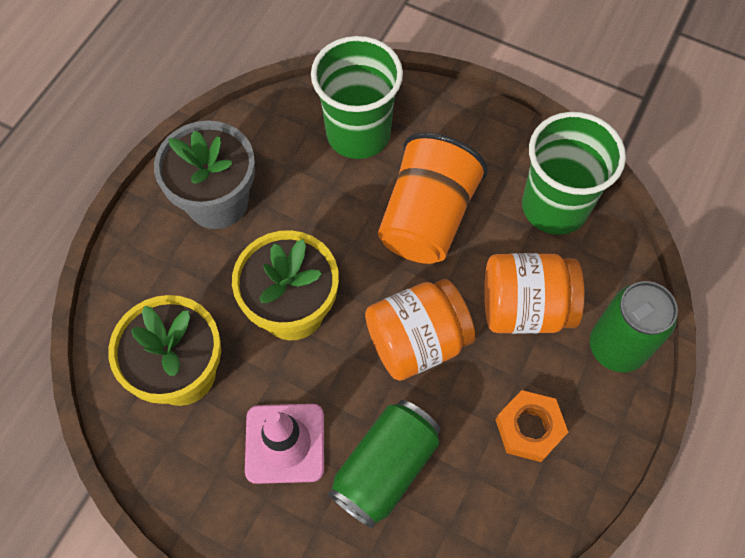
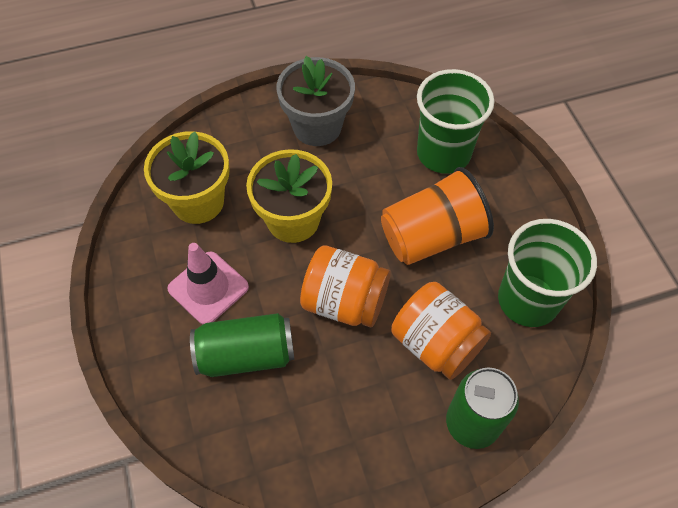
camera: 45 degrees right, 5 degrees down
(529, 428) = (356, 416): orange nut -> none

